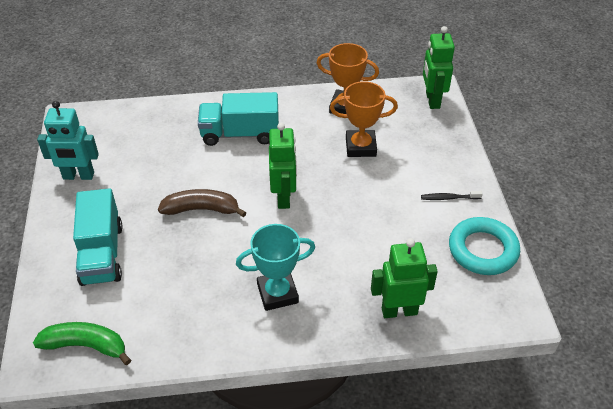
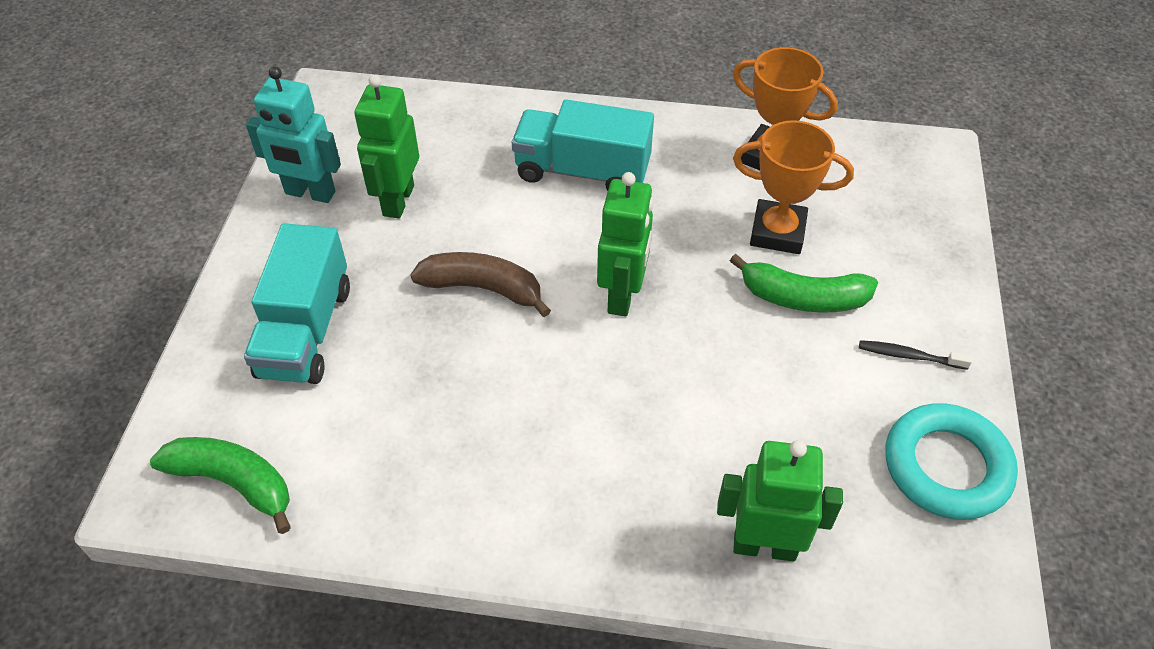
camera: 15 degrees right, 5 degrees up
(277, 293) = (564, 464): turquoise trophy -> none
(384, 179) = (803, 298): none -> green banana
(432, 100) = (925, 172): green robot -> green robot (398, 200)

